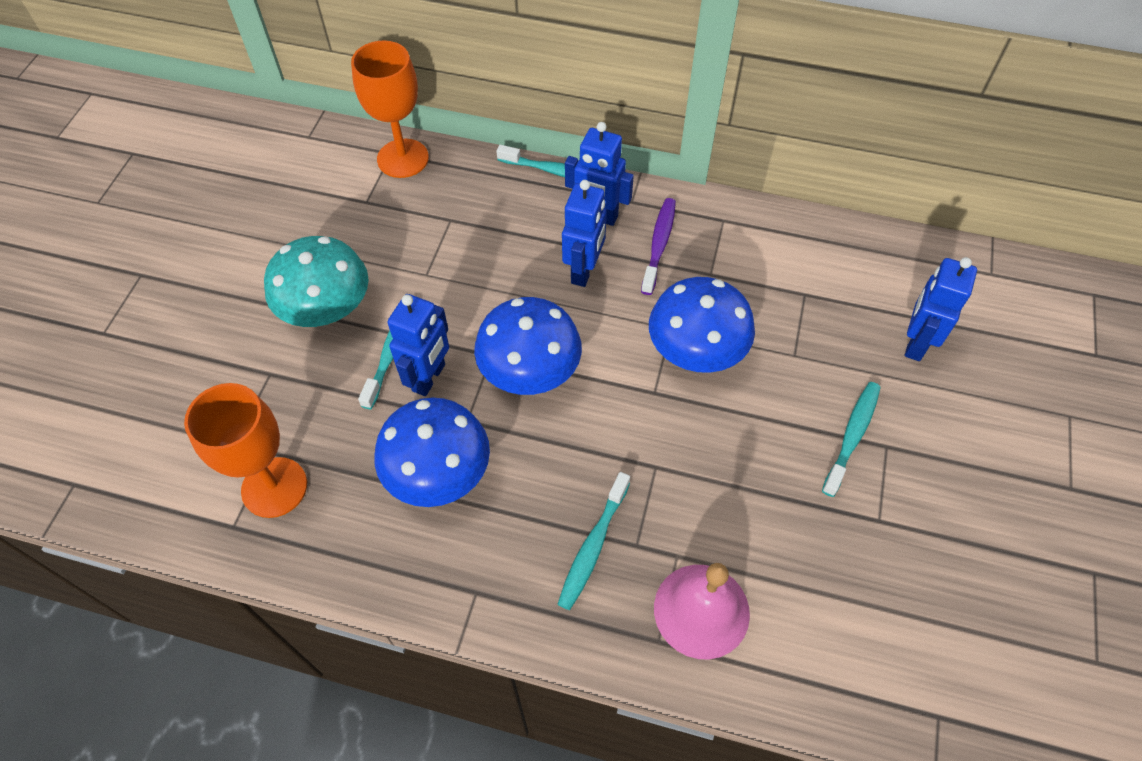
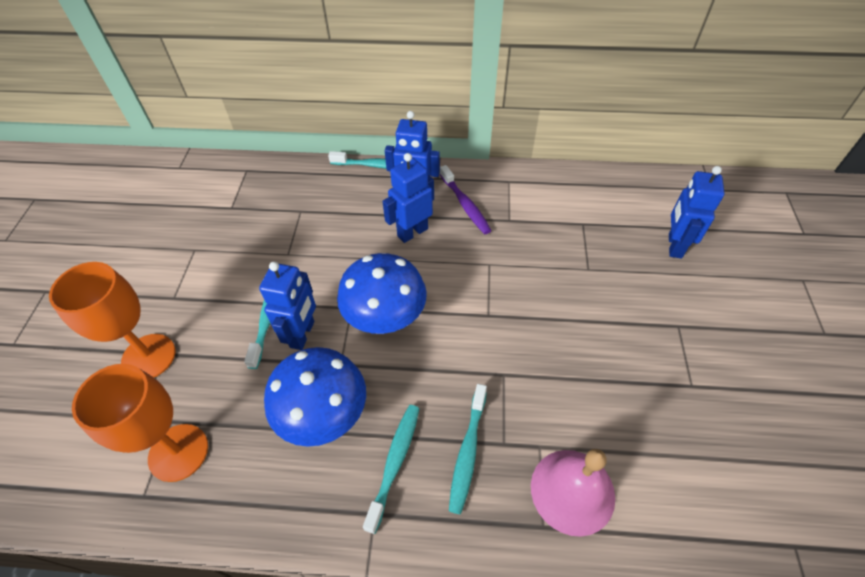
camera: 10 degrees left, 5 degrees down
(327, 309) = (209, 294): turquoise mushroom -> none
(403, 158) = (256, 172): orange goblet -> orange goblet (148, 357)
(584, 271) = (412, 232): blue robot -> blue robot turned 135 degrees counterclockwise
(659, 244) = (465, 205): purple toothbrush -> purple toothbrush turned 150 degrees clockwise
(696, 351) = (513, 278): blue mushroom -> none
(852, 436) = (650, 322): turquoise toothbrush -> turquoise toothbrush (395, 462)

